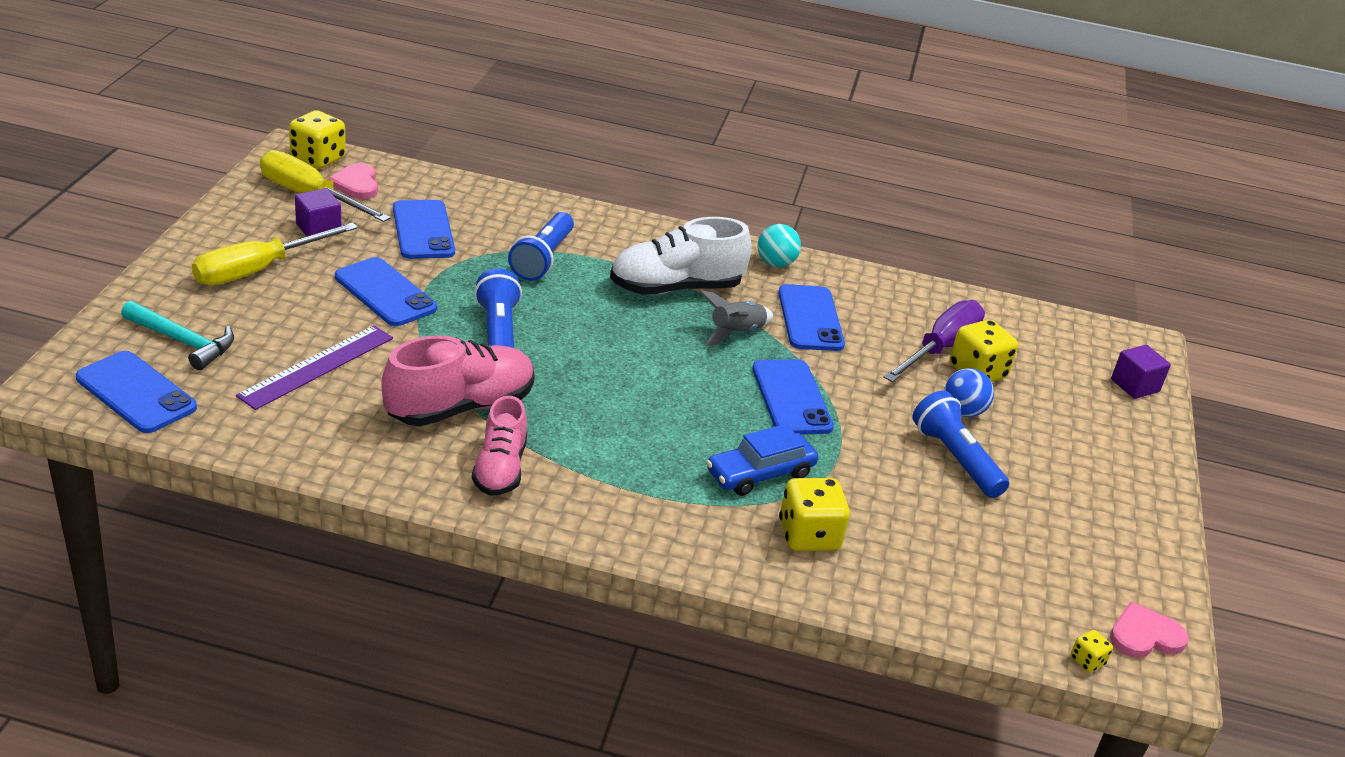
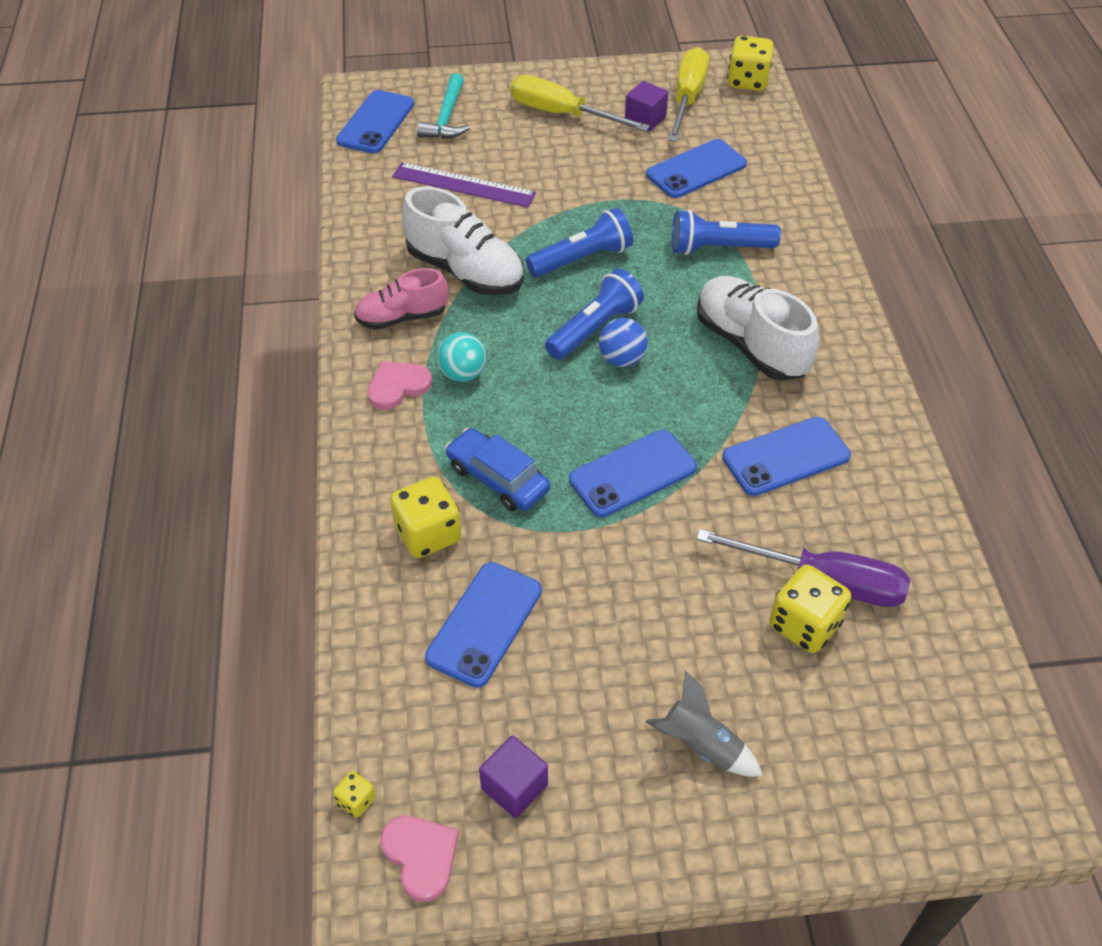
camera: 75 degrees right, 15 degrees up
(356, 184) = (730, 112): pink heart -> pink heart (398, 386)
(385, 293) = (586, 182): blue phone -> blue phone (484, 624)
(460, 407) = (465, 271): pink shoe -> white shoe
(735, 333) = (710, 406): grey rocket -> grey rocket (700, 746)
(775, 263) = (867, 405): turquoise ball -> turquoise ball (462, 373)
(955, 459) = (623, 631): blue flashlight -> blue flashlight (595, 328)
(963, 411) = (715, 623): blue ball -> blue ball (622, 359)
(1134, 386) = (911, 803): purple cube -> purple cube (514, 787)

